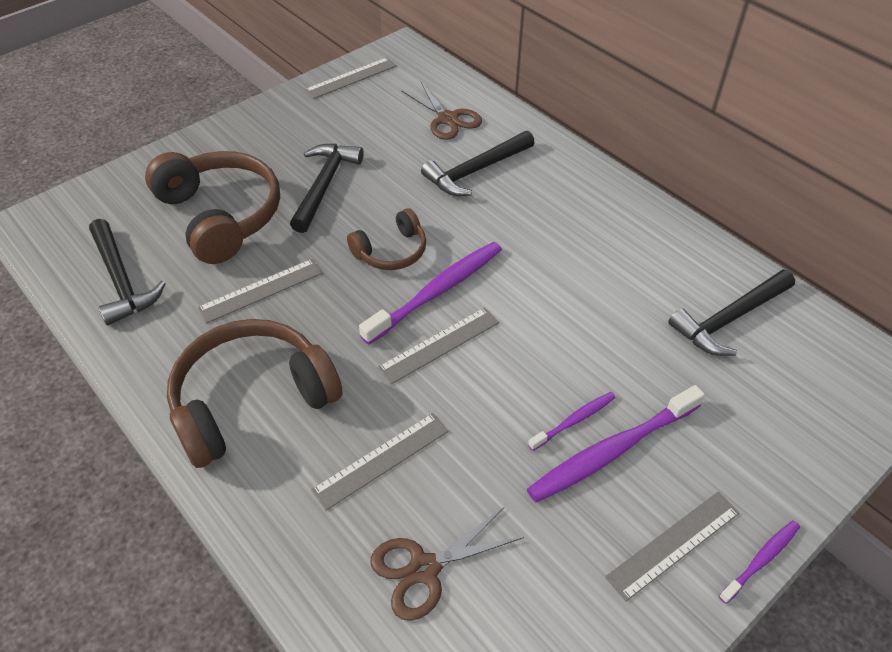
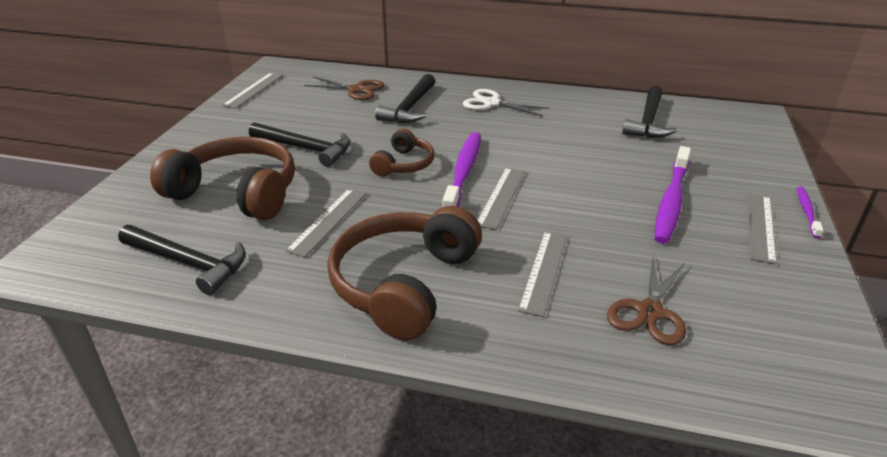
camera: 35 degrees left, 15 degrees down
(324, 185) = (305, 148): black hammer -> black hammer turned 135 degrees clockwise
(570, 203) = (492, 103): none -> white scissors
(574, 421) = (632, 197): purple toothbrush -> none

